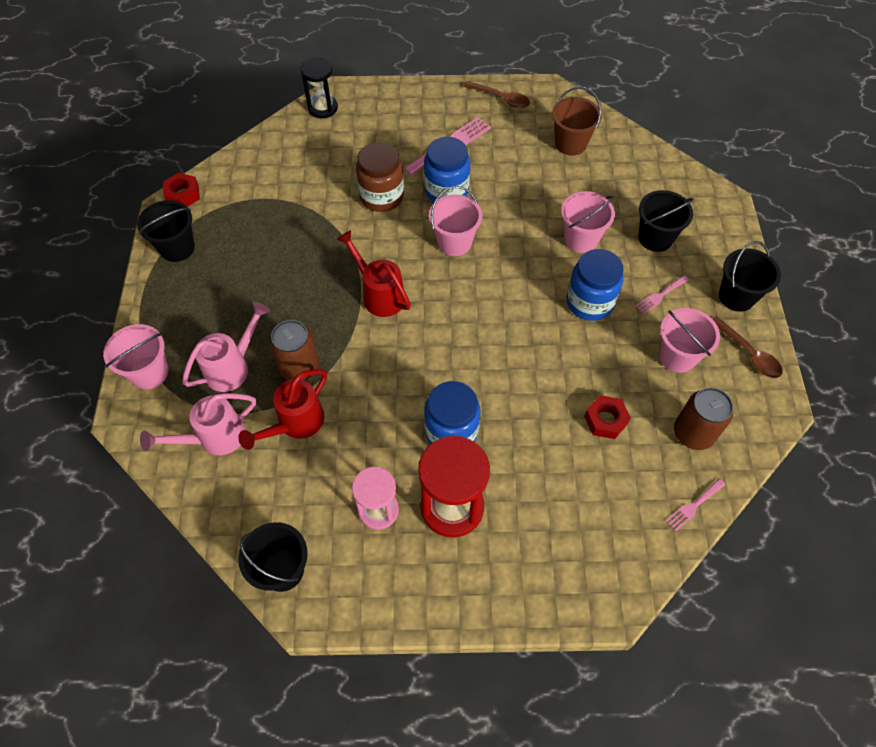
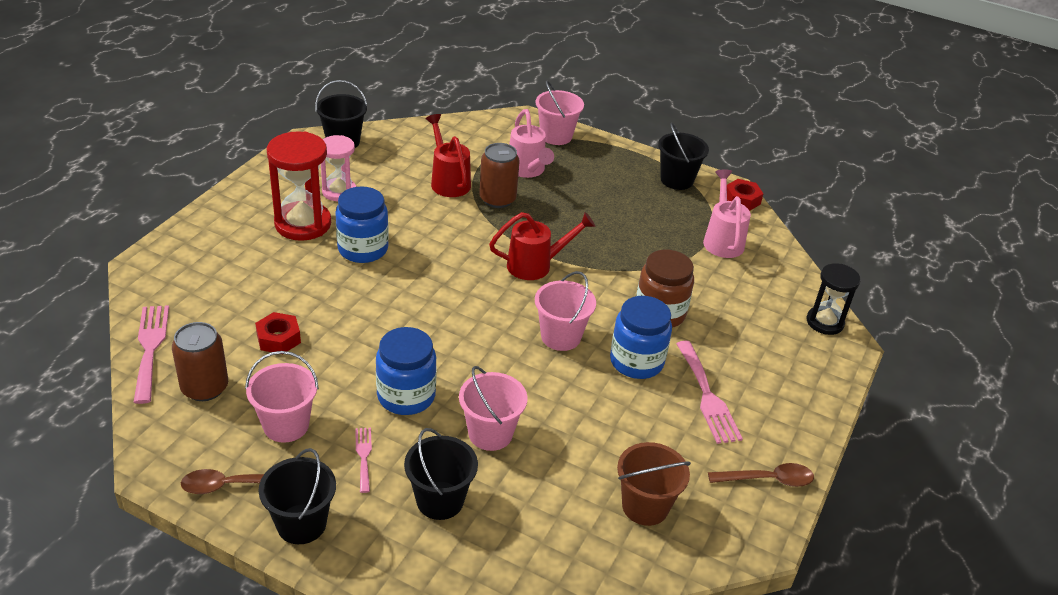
camera: 115 degrees right, 20 degrees down
(214, 438) = (472, 146): pink watering can -> pink watering can (722, 240)
(501, 99) = (767, 479): brown spoon -> brown spoon turned 150 degrees counterclockwise
(693, 506) = (150, 348): pink fork -> pink fork, size x1.80

